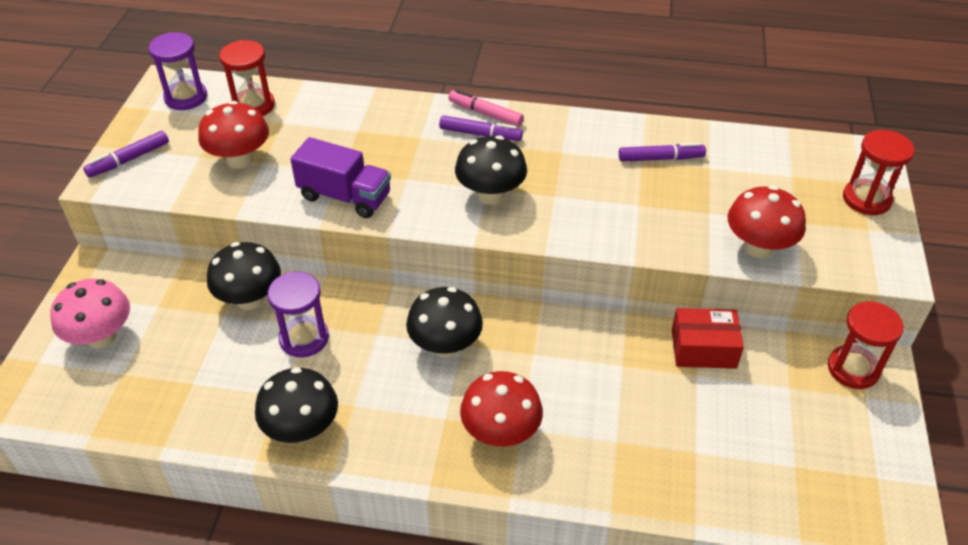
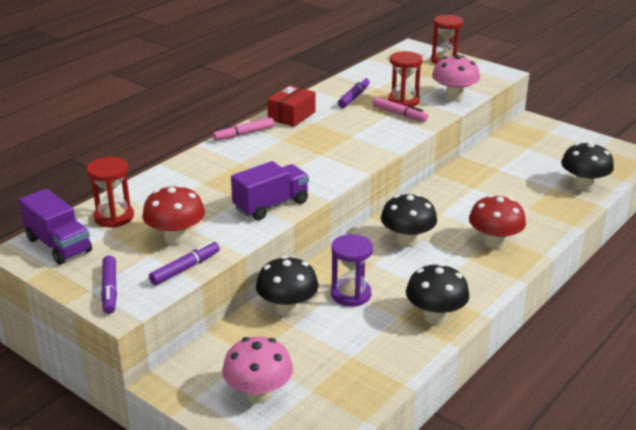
camera: 60 degrees left, 15 degrees down
(186, 97) = (58, 245): purple hourglass -> purple truck
(480, 134) = (263, 142): purple marker -> purple marker (185, 268)
(490, 194) = (328, 155): black mushroom -> black mushroom (583, 185)
(653, 214) = (399, 114): none -> pink marker
(703, 349) = (481, 161): red box -> red box (291, 116)
(758, 247) = (454, 97): red mushroom -> pink mushroom
(853, 369) = (528, 128): red hourglass -> red hourglass (403, 101)

